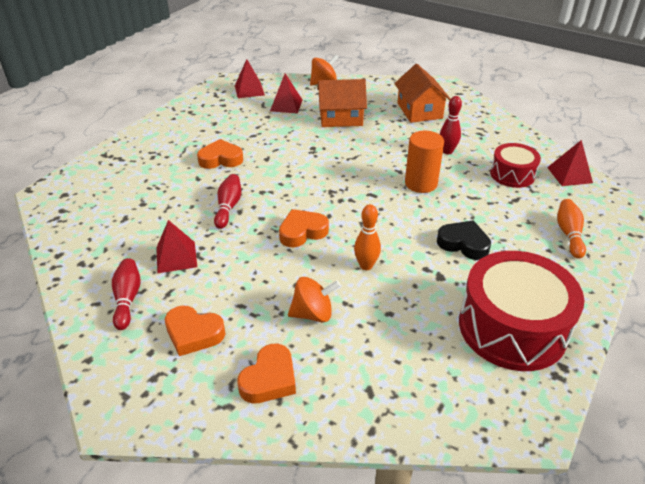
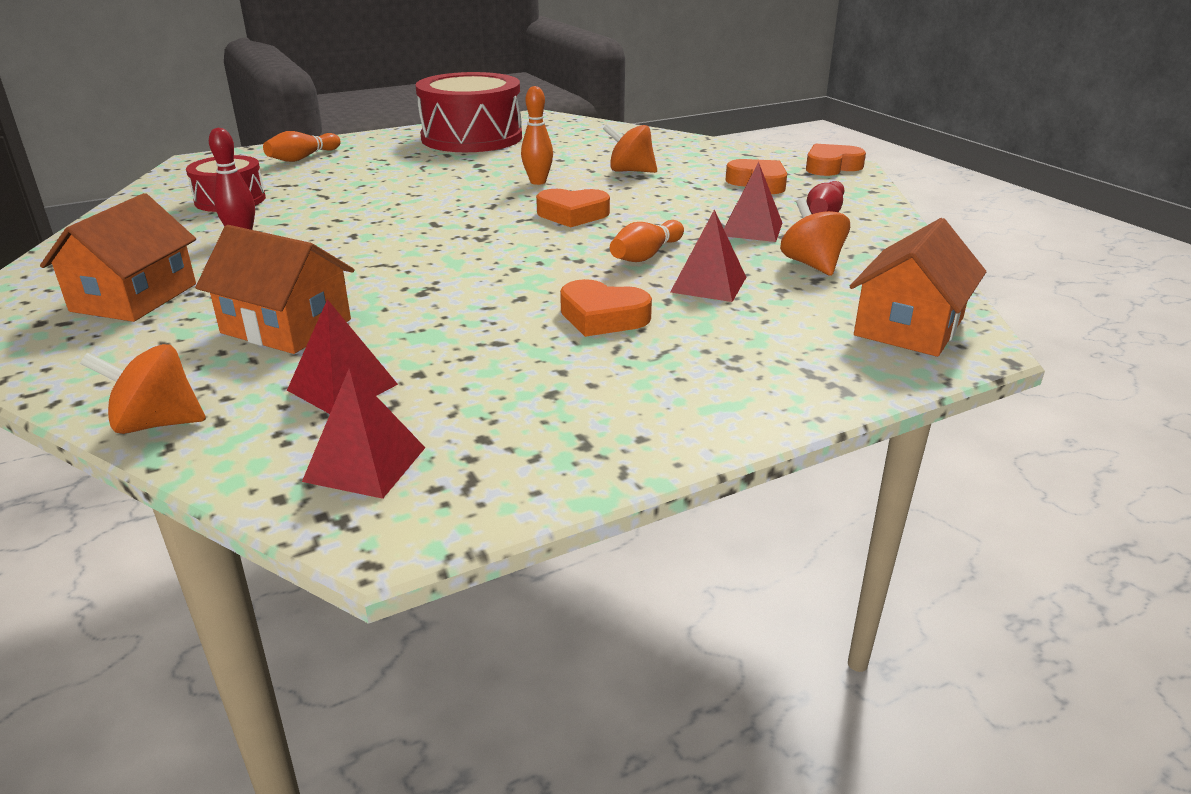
camera: 150 degrees left, 10 degrees down
(74, 197) = (909, 327): none -> orange house
(129, 231) = (811, 264): none -> orange spinning top
(228, 207) = (646, 255): red bowling pin -> orange bowling pin
(269, 379) = (703, 156): orange heart -> orange heart (831, 167)
(421, 183) = (354, 218): orange cylinder -> none
(463, 244) = (414, 173): black heart -> none
(569, 175) = (173, 186): red pyramid -> red pyramid (709, 284)

